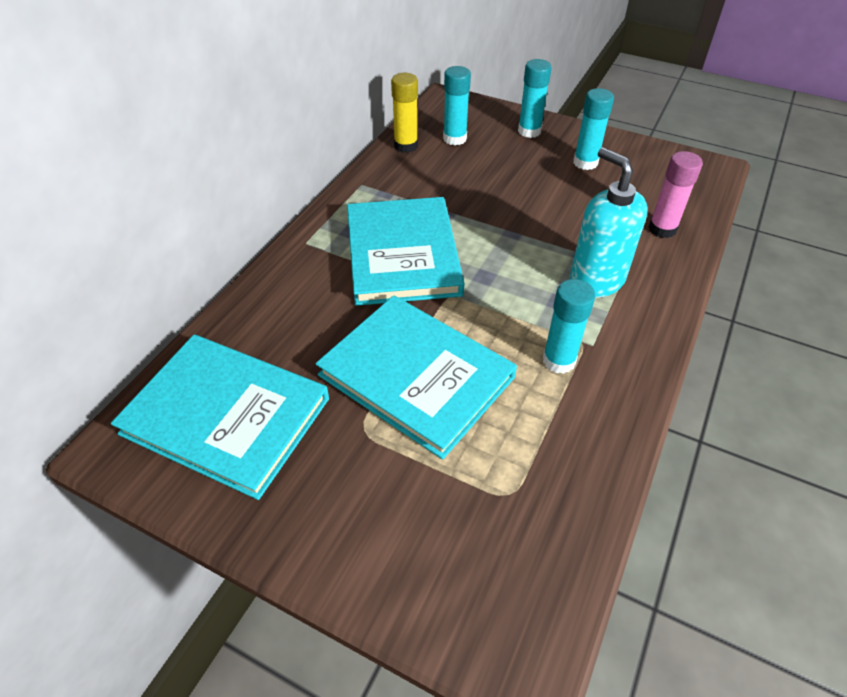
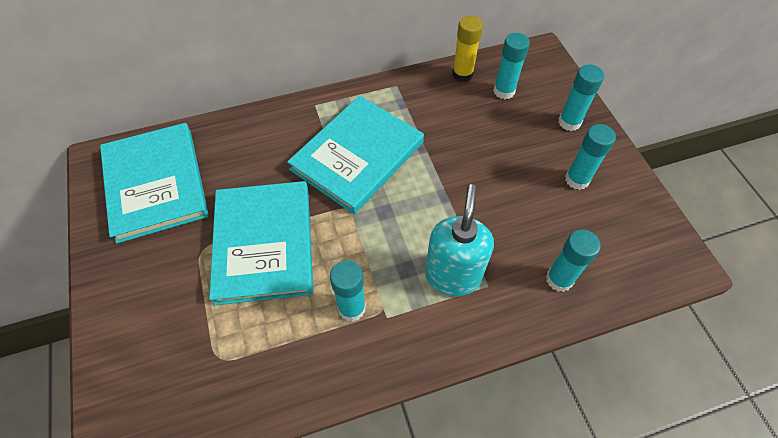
camera: 45 degrees right, 10 degrees up
(662, 229) = (559, 279): pink glue stick -> turquoise glue stick

